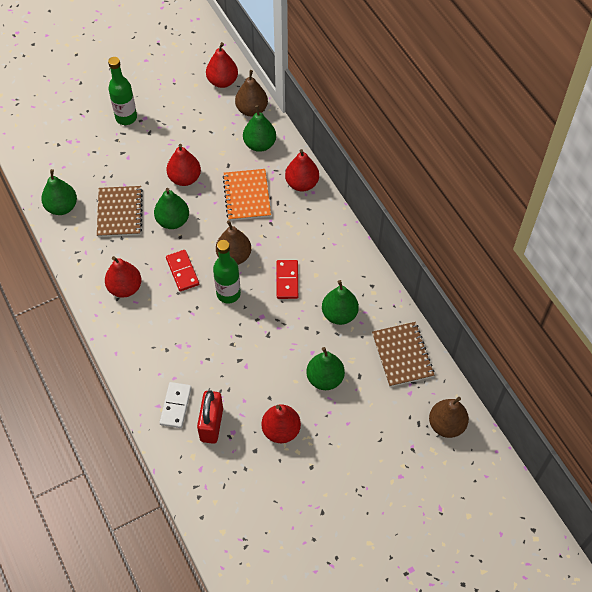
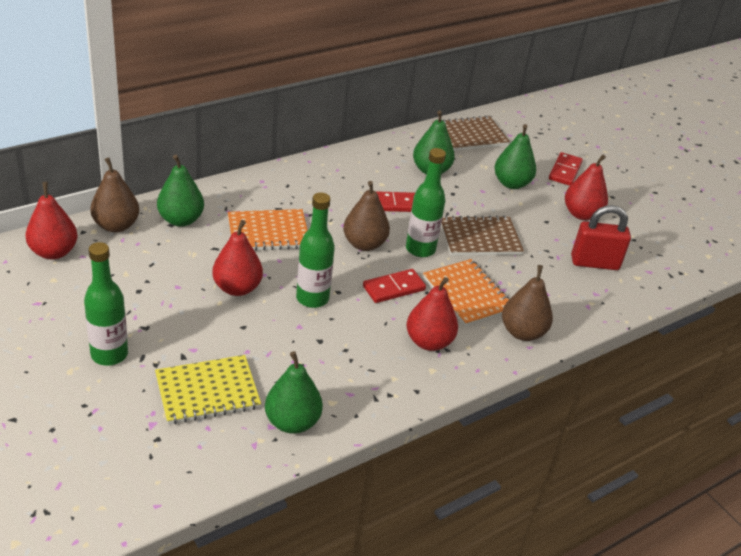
camera: 100 degrees left, 20 degrees down
(91, 165) = (207, 391): none -> yellow notebook
(119, 212) = (300, 353): brown notebook -> brown notebook (480, 238)
(173, 221) = (312, 298): green pear -> green bottle
(174, 320) = (467, 294): none -> orange notebook
(176, 406) = (583, 291): white domino -> none
(302, 183) = (249, 188): red pear -> none
(350, 431) = (565, 171): none -> red domino
(446, 425) = (536, 118): brown pear -> brown pear (522, 332)

